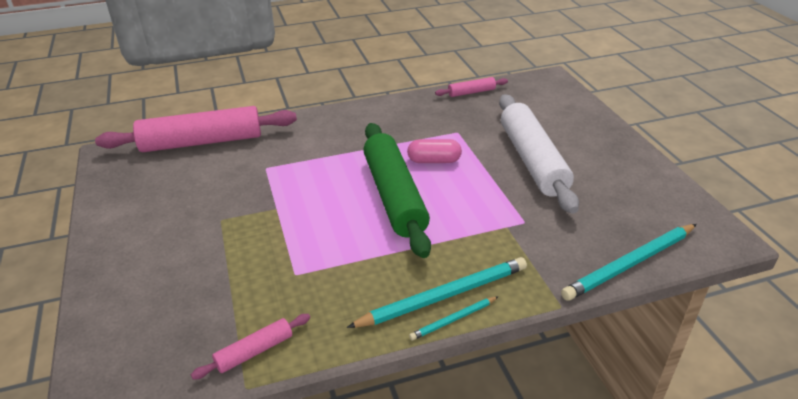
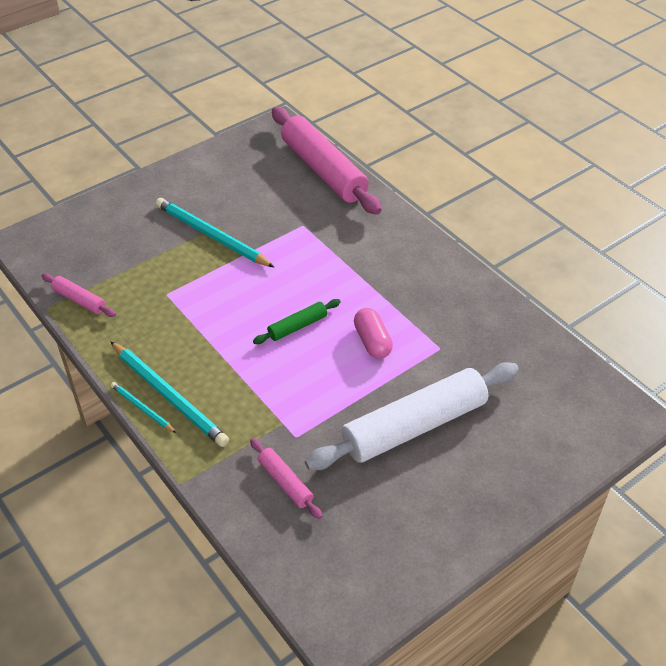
camera: 70 degrees right, 10 degrees up
(394, 196) = (297, 326): green rolling pin -> green rolling pin, size x0.45
(471, 92) = (540, 341): pink rolling pin -> pink rolling pin (285, 482)
(630, 264) = (259, 535): turquoise pencil -> turquoise pencil (211, 235)

